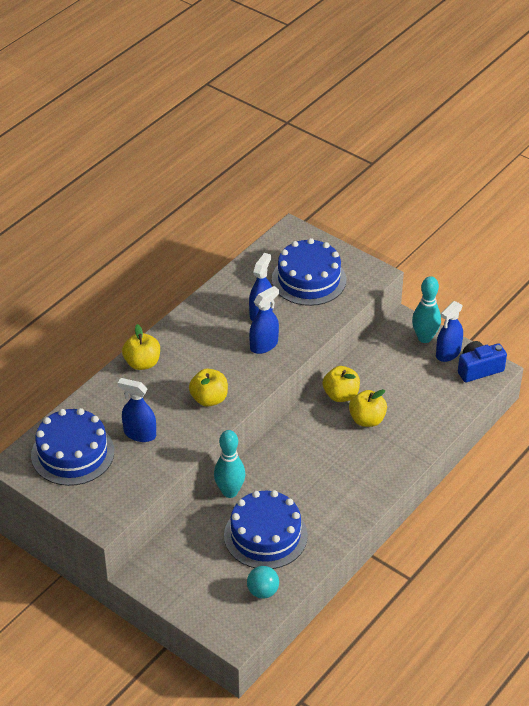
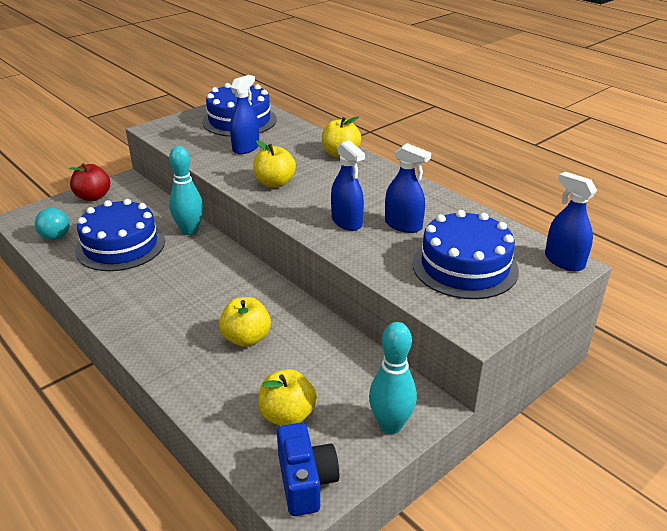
camera: 100 degrees right, 10 degrees down
(180, 591) = (93, 197): none -> red apple
(341, 395) = (297, 322): yellow apple -> yellow apple (287, 415)
(448, 353) = (351, 448): blue spray bottle -> blue spray bottle (564, 261)

